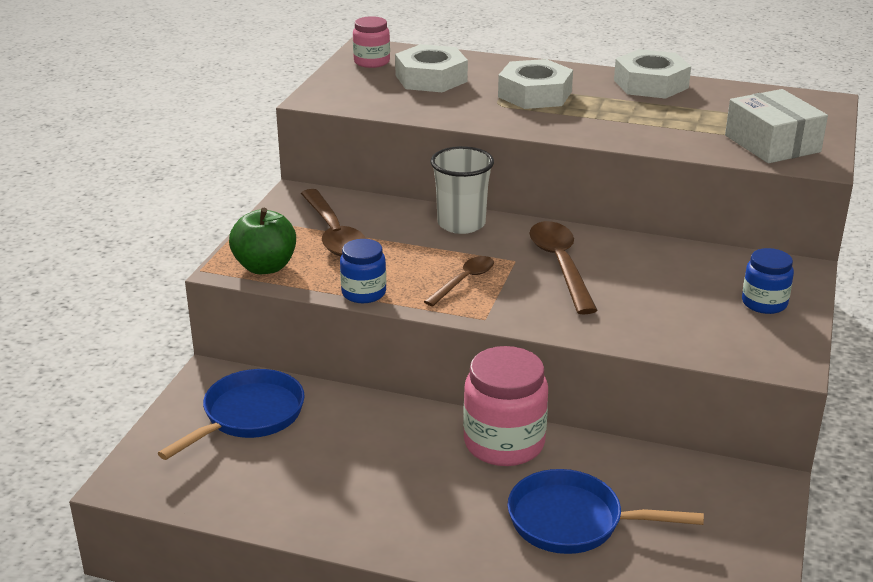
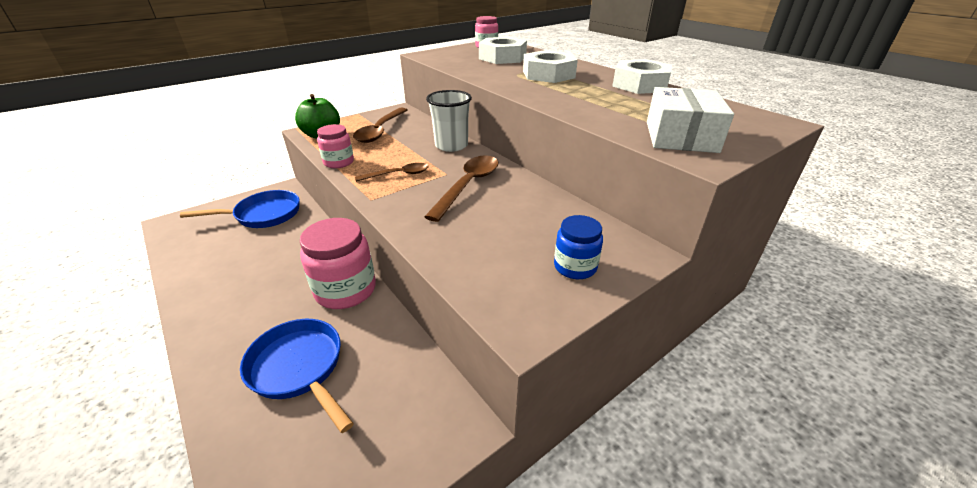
camera: 35 degrees right, 5 degrees up
(363, 293) = (339, 162): blue jar -> pink jar

